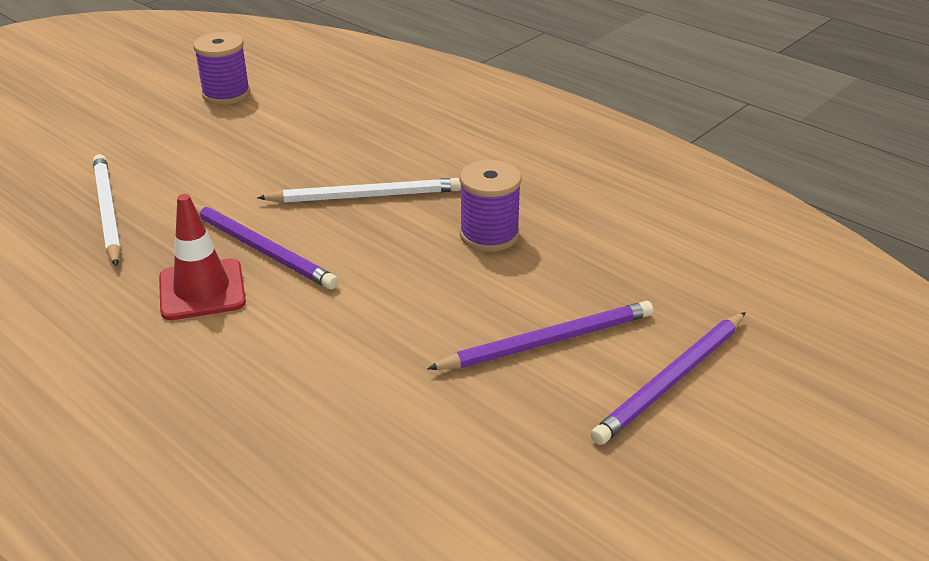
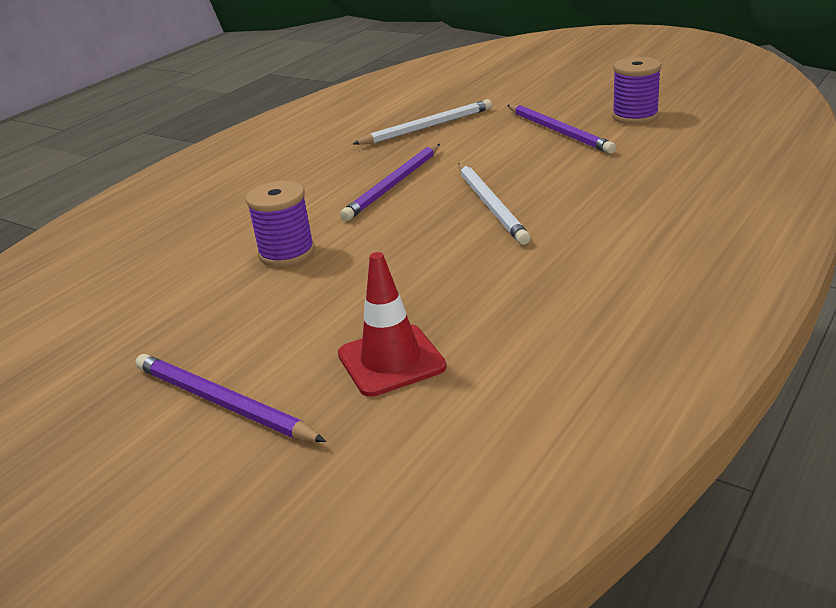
camera: 85 degrees right, 5 degrees down
(202, 290) = (336, 178): red traffic cone -> red traffic cone (391, 361)
(489, 235) = (447, 273): purple spool -> purple spool (287, 253)
(547, 341) = (281, 327): purple pencil -> purple pencil (559, 131)

